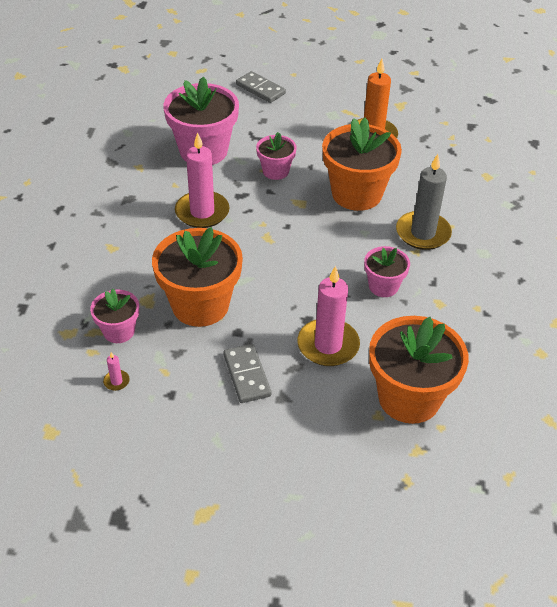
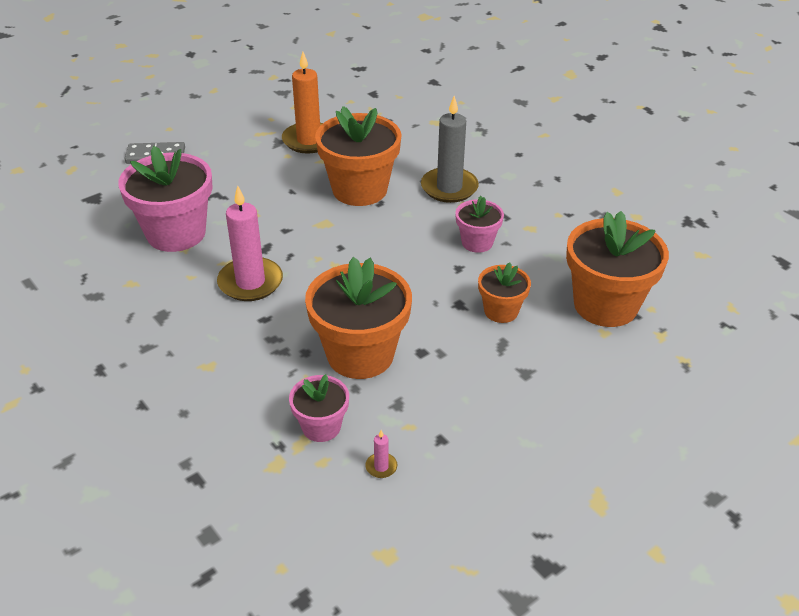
camera: 45 degrees left, 5 degrees down
(246, 375) = (476, 378): grey domino -> none
(275, 171) = (267, 212): pink flower pot -> none
(328, 345) = (501, 311): pink candle -> orange flower pot

